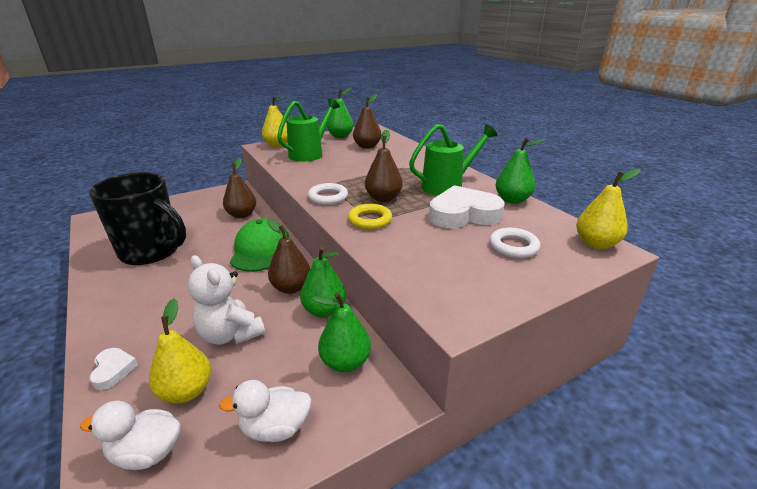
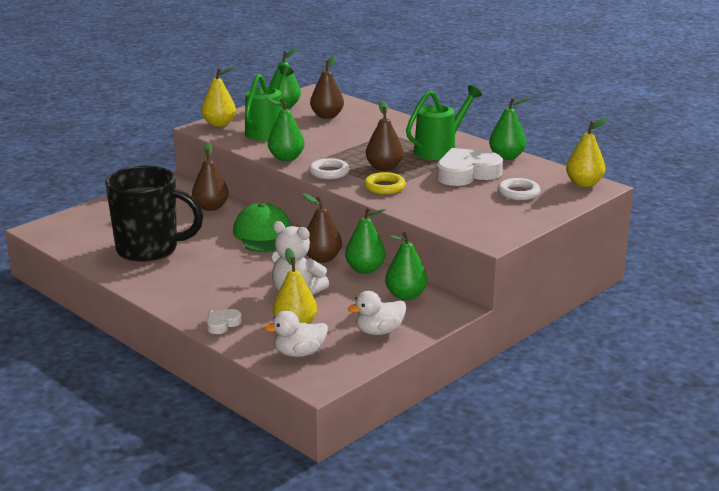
camera: 15 degrees left, 5 degrees down
(113, 370) = (222, 324): white heart -> white heart turned 105 degrees counterclockwise
(302, 179) = (286, 158): none -> green pear

